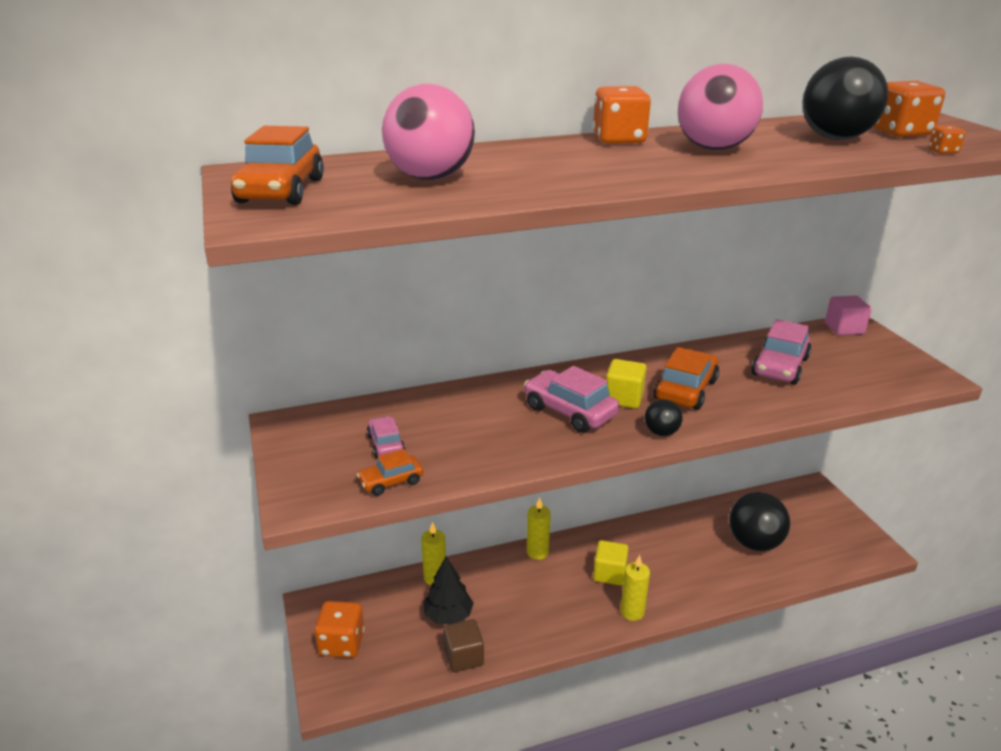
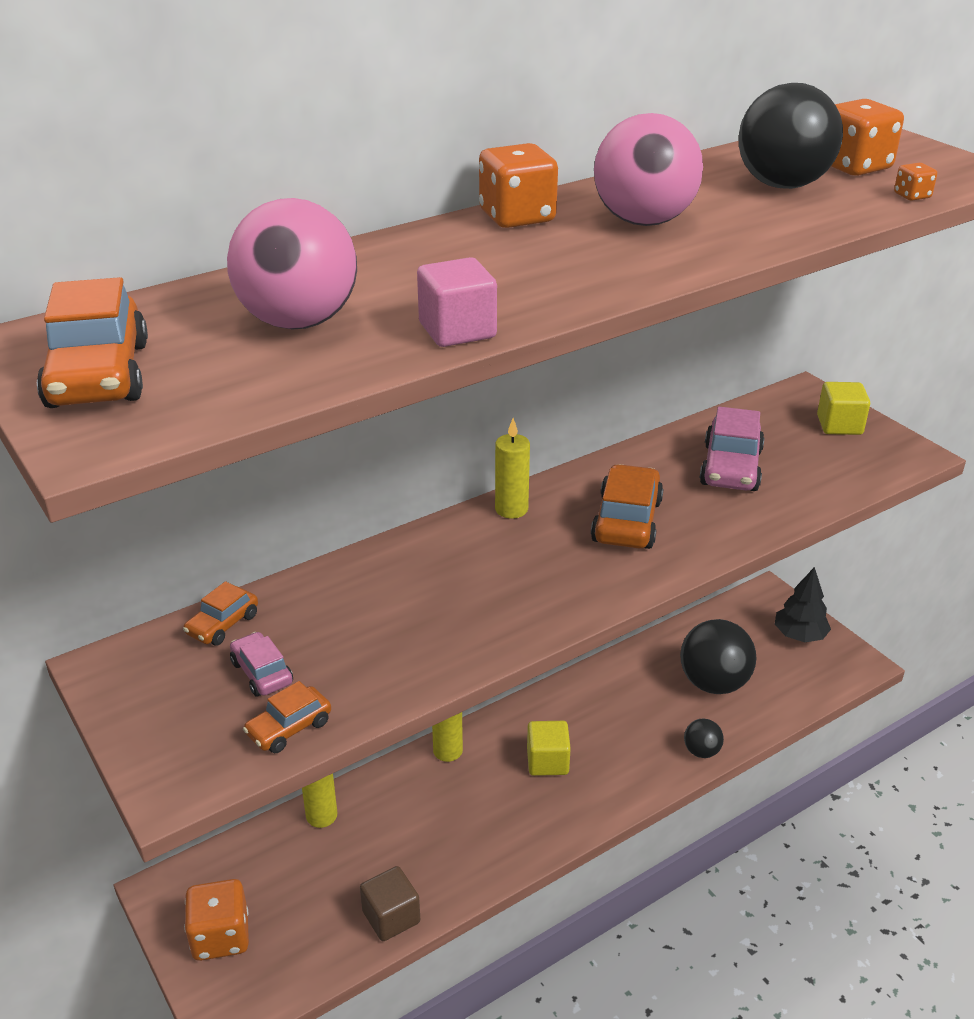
camera: 15 degrees left, 5 degrees up
(371, 411) = (223, 624): none -> orange car
(448, 615) = (354, 864): black tree -> black tree (799, 635)
(569, 411) = (490, 578): pink car -> none
(623, 398) = (553, 546): yellow cube -> yellow cube (839, 425)
(632, 612) = (588, 807): yellow candle -> yellow candle (511, 509)
(661, 432) = (614, 589): black ball -> black ball (701, 751)
(844, 328) = (792, 399): pink cube -> pink cube (457, 330)

